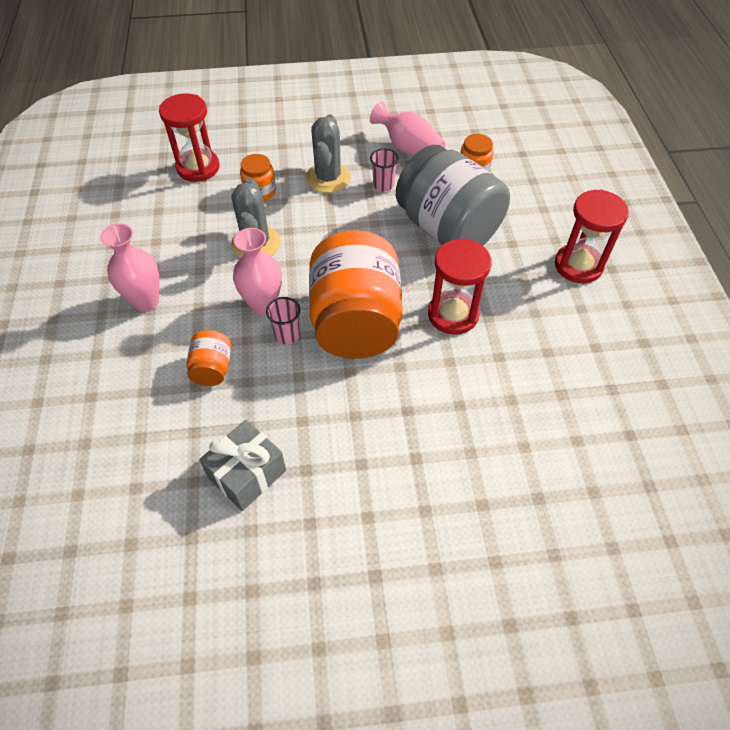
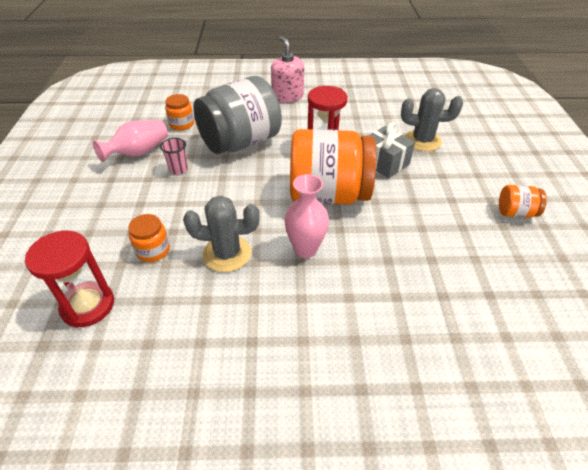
camera: 85 degrees left, 10 degrees down
(146, 301) = (290, 345): pink vase -> none
(212, 369) = (376, 284): orange jar -> orange jar (515, 213)
(247, 474) = (474, 260): grey gift -> grey gift (384, 163)
(287, 335) = (339, 234): pink cup -> none
(328, 178) = (154, 202): grey cactus -> grey cactus (422, 141)
(578, 265) = (287, 96): red hourglass -> pink soap dispenser

